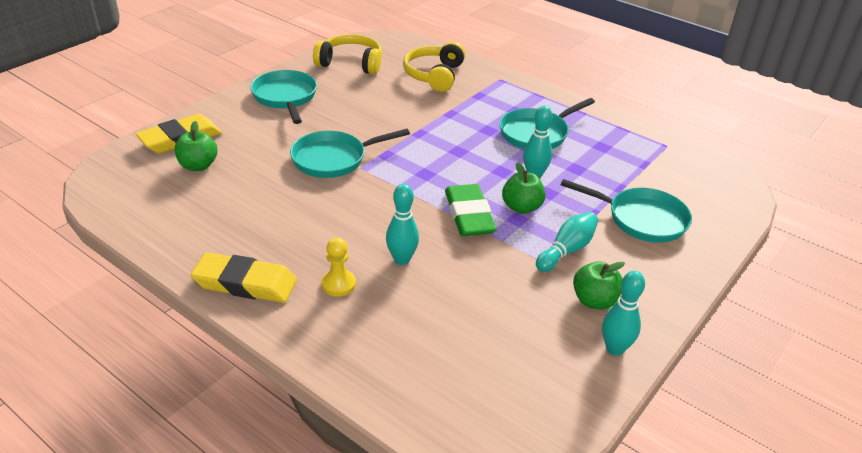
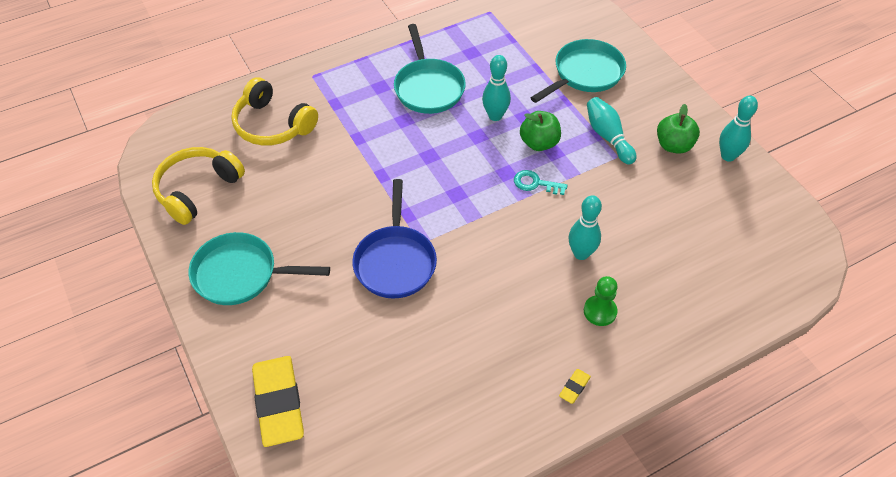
camera: 65 degrees left, 15 degrees up
(198, 166) = (348, 393): green apple -> none
(245, 283) = (574, 387): yellow eraser -> yellow eraser, size x0.41
(333, 159) = (395, 261): turquoise pan -> blue pan
(338, 284) = (600, 311): yellow pawn -> green pawn
(469, 215) = (535, 183): green eraser -> turquoise key

